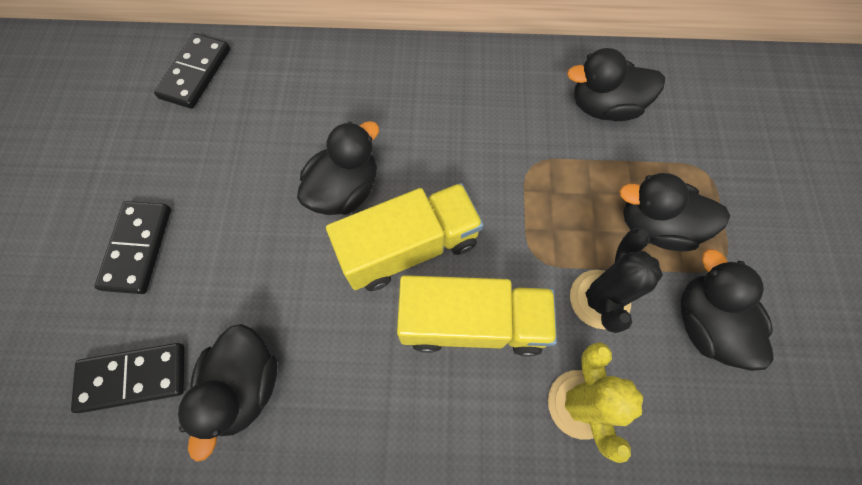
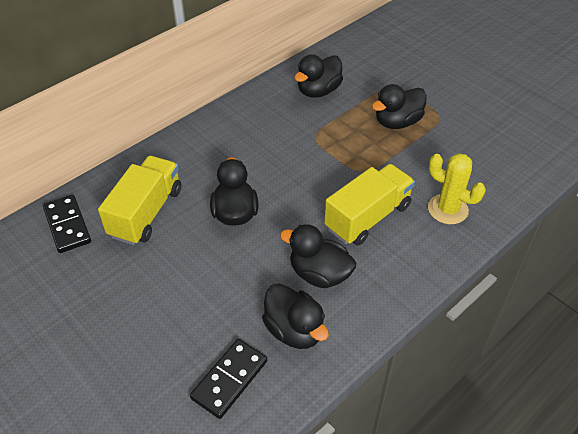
camera: 45 degrees left, 20 degrees down
(138, 248) = (149, 327): black domino -> none
(409, 247) = (300, 212): yellow truck -> yellow truck (146, 213)
(599, 299) = (408, 166): black cactus -> none
(705, 324) = (459, 143): black duck -> black duck (319, 274)

